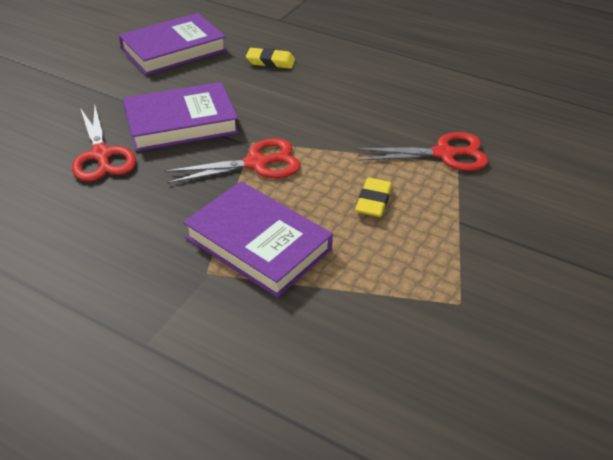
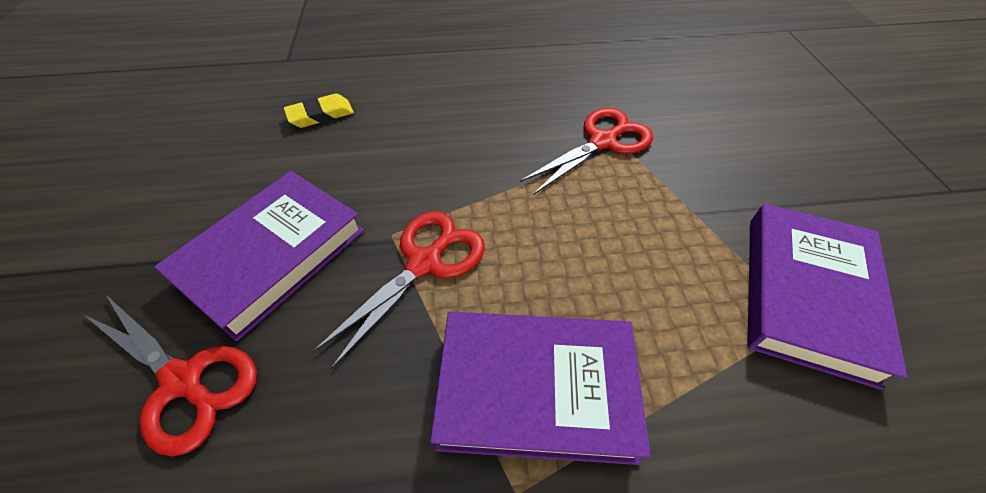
camera: 35 degrees left, 10 degrees up
(174, 50) = (176, 151): purple book -> purple book (807, 294)
(373, 201) = (597, 238): yellow eraser -> none

